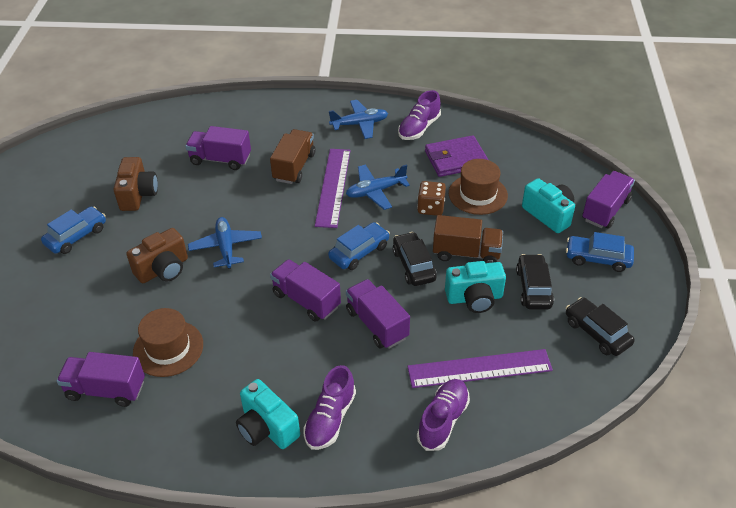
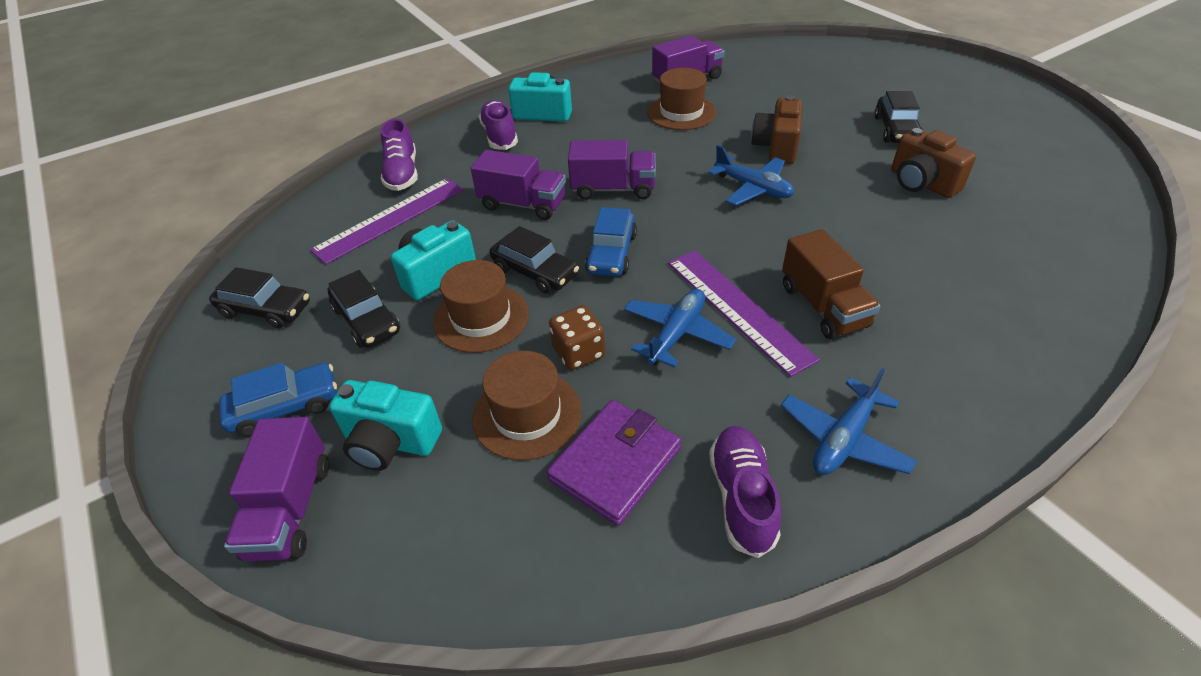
camera: 145 degrees right, 0 degrees up
(76, 236) = (895, 129): blue car -> black car
(220, 159) = (921, 263): purple truck -> none
(466, 253) = (481, 318): brown truck -> brown hat

